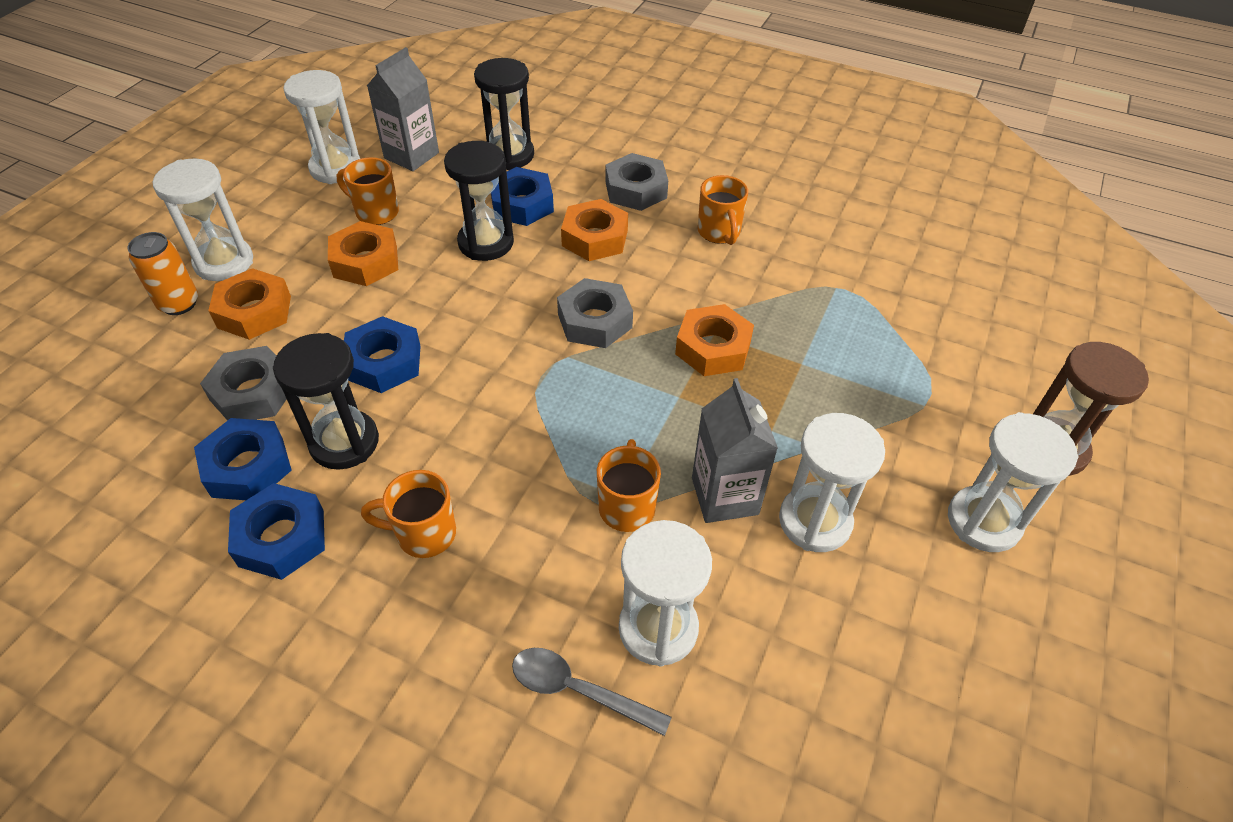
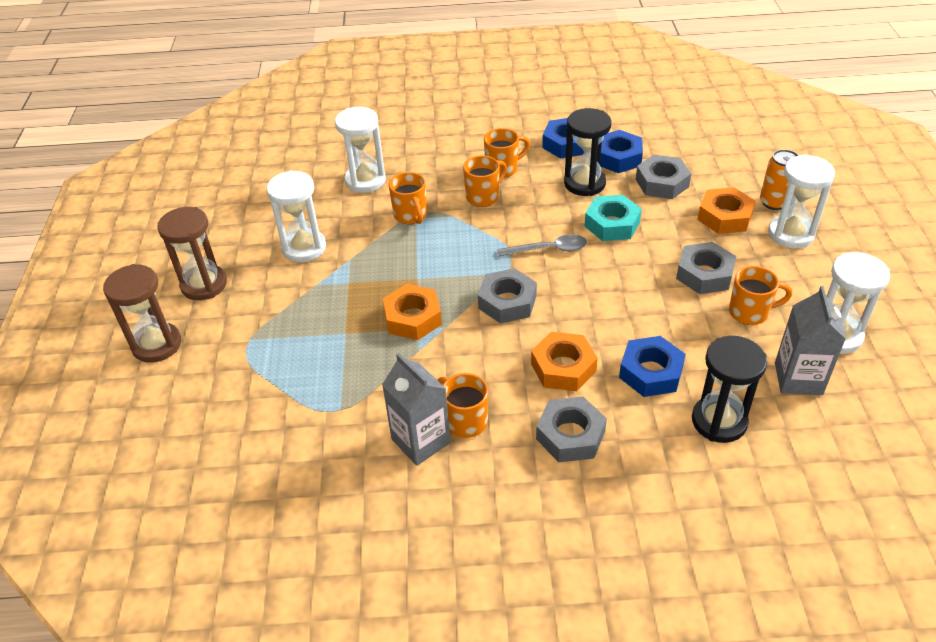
camera: 155 degrees right, 5 degrees down
(365, 261) = (704, 274): orange nut -> grey nut
(384, 362) = (612, 224): blue nut -> turquoise nut
(486, 243) = (640, 325): black hourglass -> none
(498, 490) = (483, 196): none -> orange mug
(578, 690) = (388, 152): grey spoon -> grey spoon (548, 249)
(725, 496) = (360, 240): grey carton -> grey carton (420, 441)
(983, 521) = (204, 285): white hourglass -> brown hourglass

